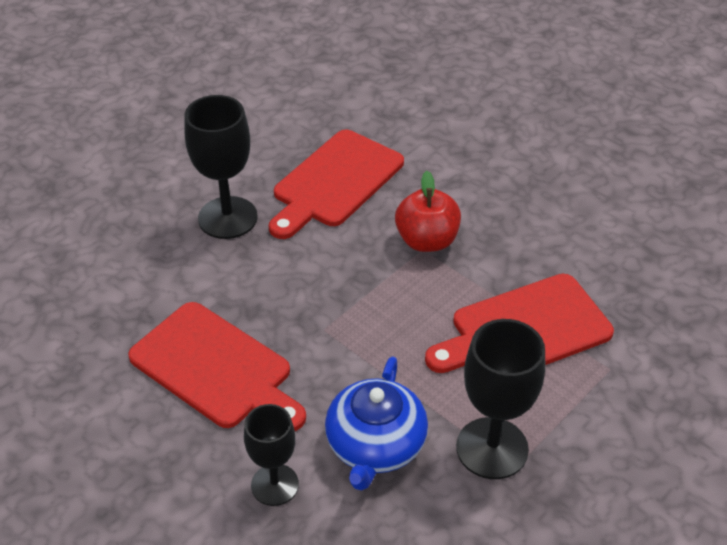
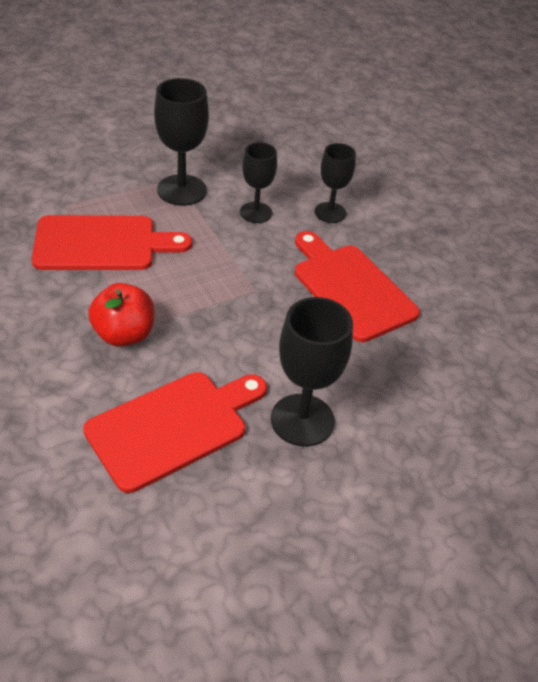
camera: 165 degrees left, 0 degrees up
(375, 445) = (256, 212): blue teapot -> black goblet

